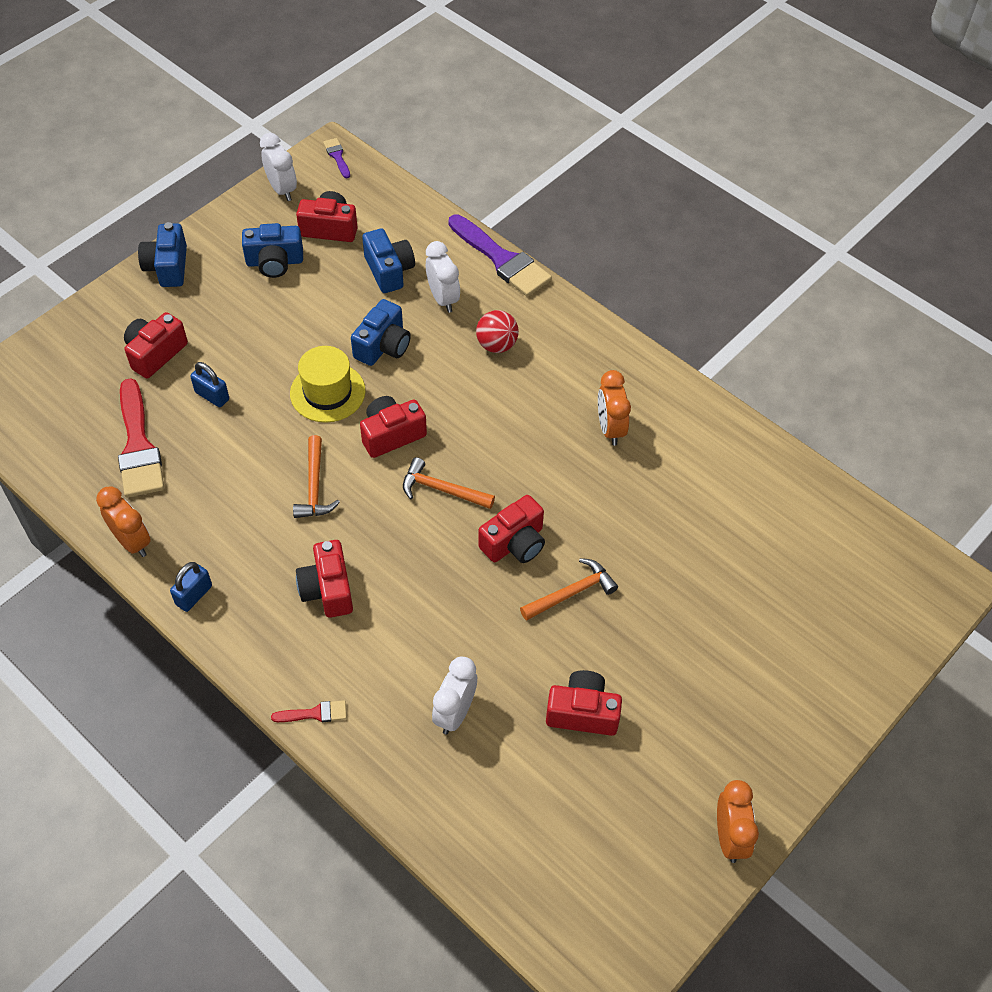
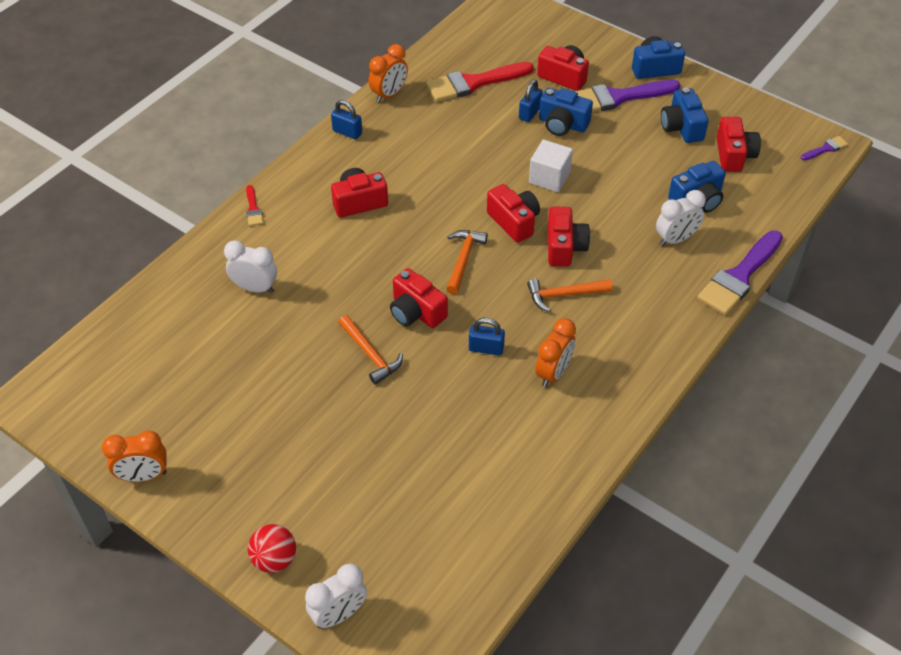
camera: 85 degrees right, 5 degrees down
(209, 309) = (618, 97): none -> purple brush
(282, 189) = (768, 120): white clock -> white clock (339, 614)
(314, 486) = (453, 182): orange hammer -> orange hammer (564, 295)
(327, 392) = (549, 177): yellow hat -> white cube
(383, 346) = (608, 205): blue camera -> blue camera (562, 124)
(497, 345) = (631, 282): red ball -> red ball (274, 559)
(573, 483) = (486, 348): none -> blue padlock
(582, 712) = (257, 369): red camera -> red camera (564, 247)
(610, 429) = (553, 373): orange clock -> orange clock turned 135 degrees clockwise

